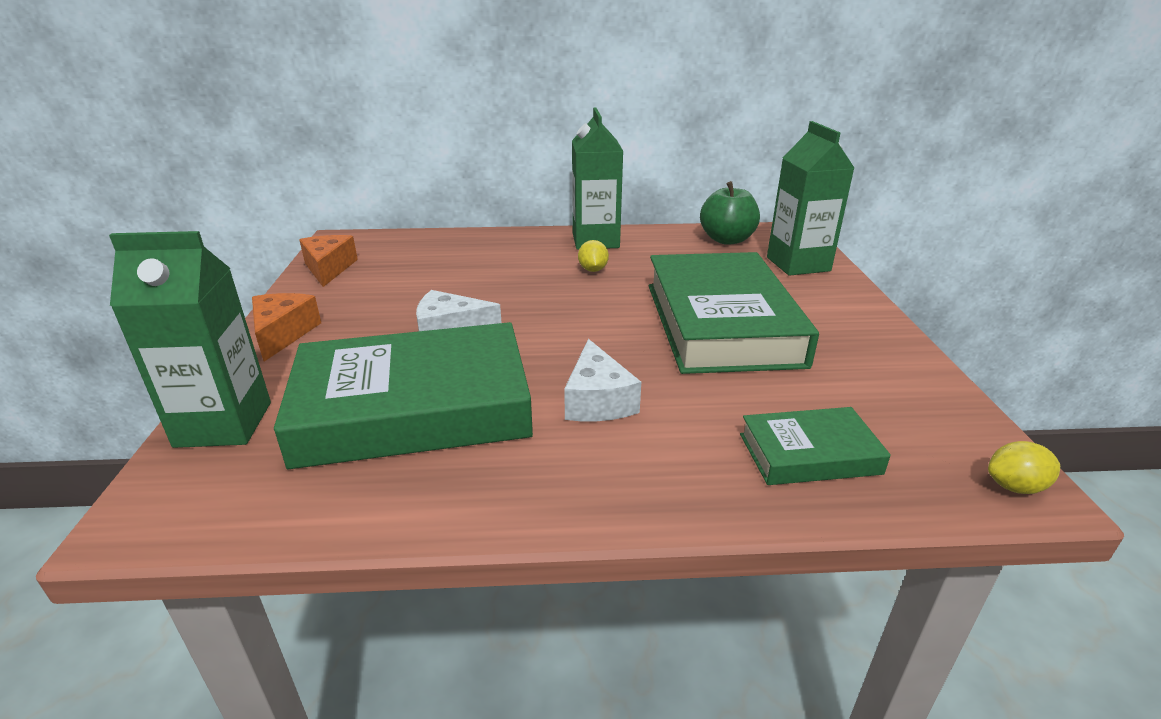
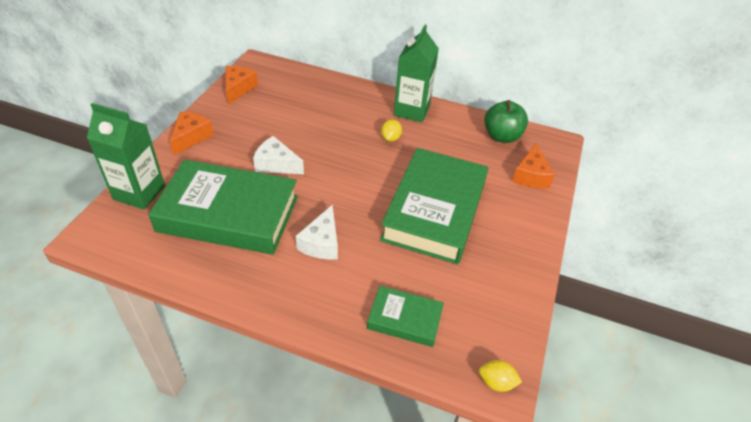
camera: 20 degrees right, 15 degrees up
(798, 264) = (530, 176): green carton -> orange cheese

